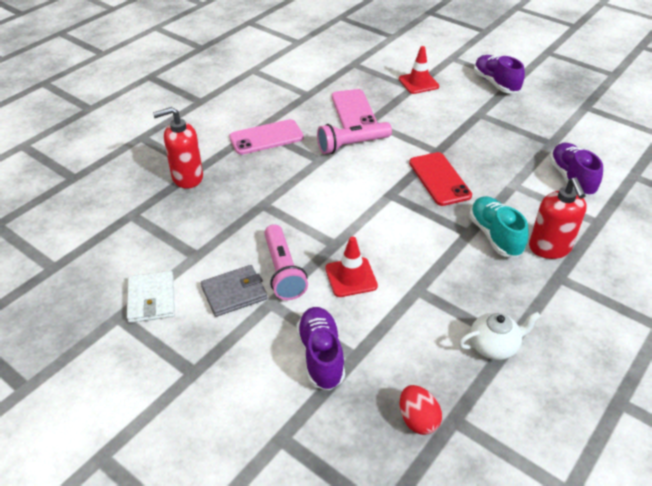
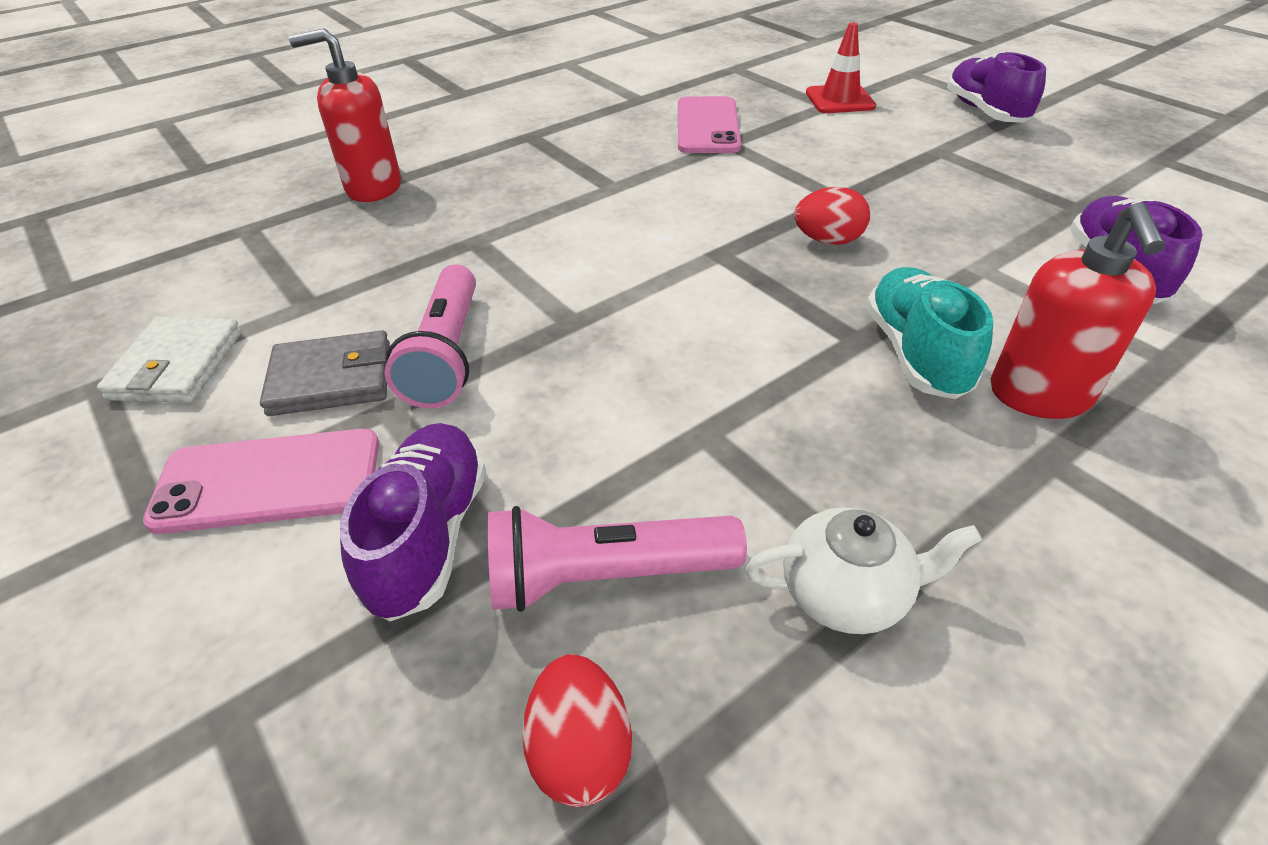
camera: 15 degrees right, 0 degrees up
(266, 137) = (538, 148): pink phone -> pink phone (268, 481)
(351, 277) = (574, 386): red traffic cone -> none
(352, 145) = (681, 172): pink flashlight -> pink flashlight (606, 576)
(439, 179) = (828, 240): red phone -> red egg

